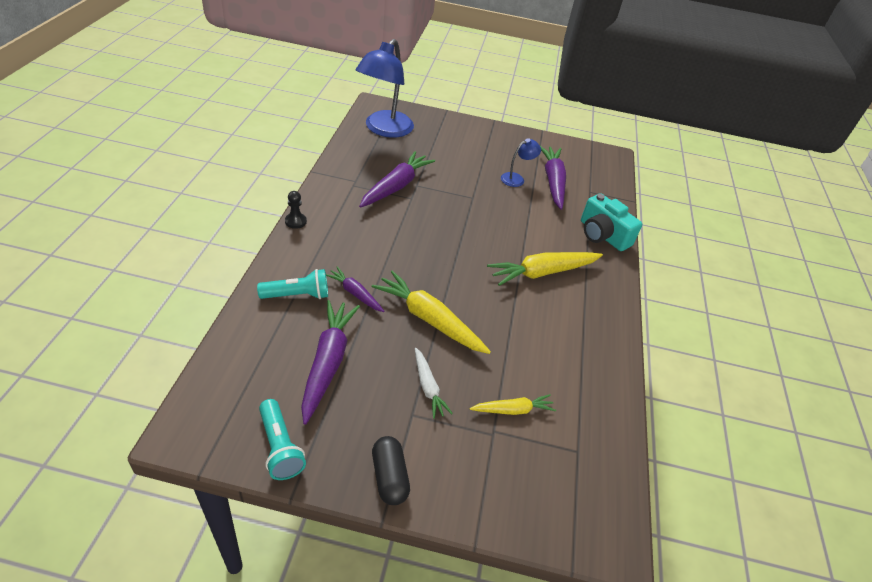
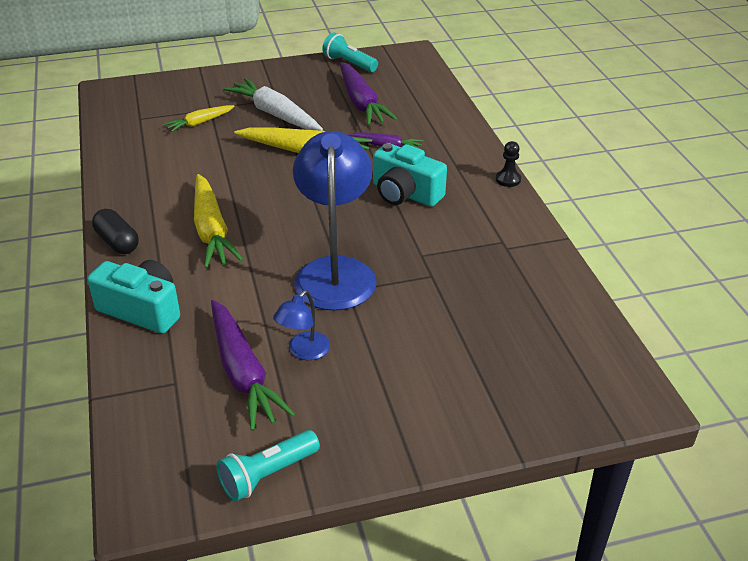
camera: 160 degrees right, 5 degrees down
(297, 295) = (431, 129): turquoise flashlight -> turquoise flashlight (268, 475)
(382, 242) = (405, 194): none -> turquoise camera
(384, 129) = (565, 349): blue lamp -> blue lamp (335, 271)
(389, 477) = (270, 72): black capsule -> black capsule (117, 242)
(396, 186) = (453, 262): purple carrot -> none
(428, 387) = (275, 114): white carrot -> white carrot, size x1.78
(542, 272) = (211, 230): yellow carrot -> yellow carrot turned 120 degrees clockwise

